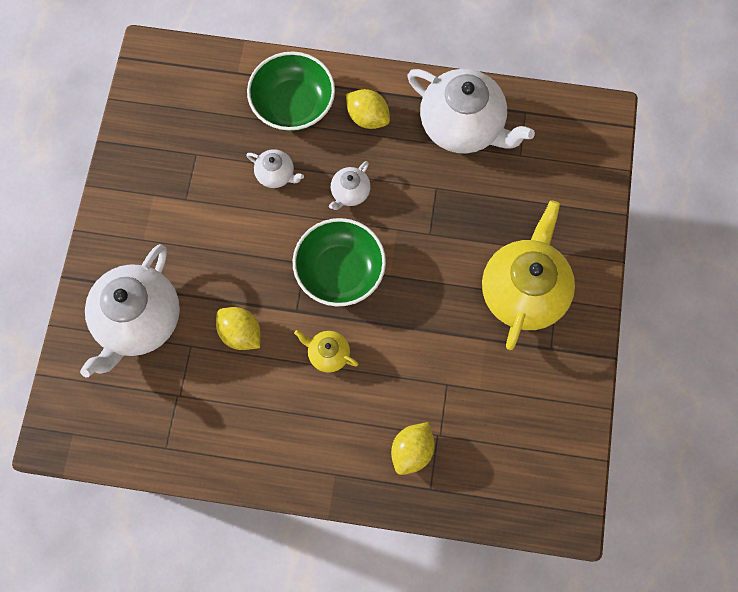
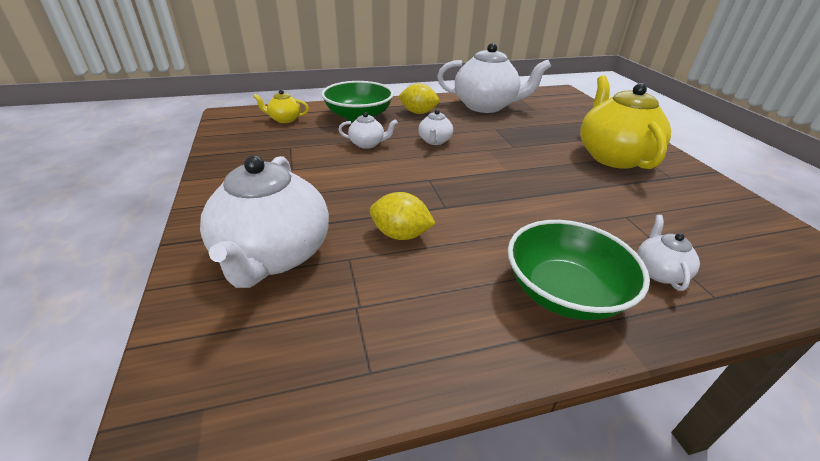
camera: 25 degrees left, 35 degrees down
(328, 354) = (501, 226): yellow teapot -> yellow teapot (284, 119)
(340, 271) = (463, 177): green bowl -> green bowl (564, 292)
(412, 451) = (658, 271): yellow lemon -> white teapot

